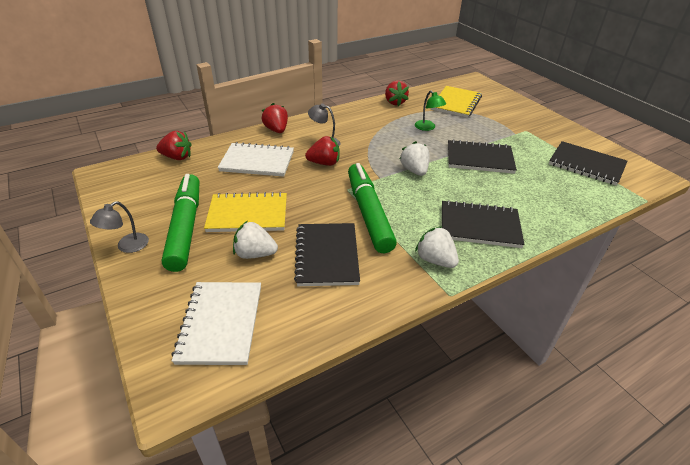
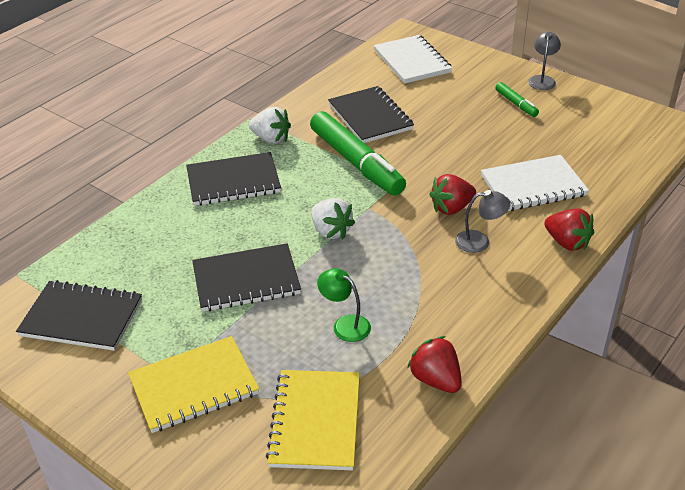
camera: 160 degrees right, 0 degrees up
(177, 157) = (630, 163): red strawberry -> none
(185, 227) = (516, 104): green marker -> green marker, size x0.46
(248, 214) = (474, 129): yellow notebook -> yellow notebook (194, 386)
(255, 254) = (432, 102): white strawberry -> none

